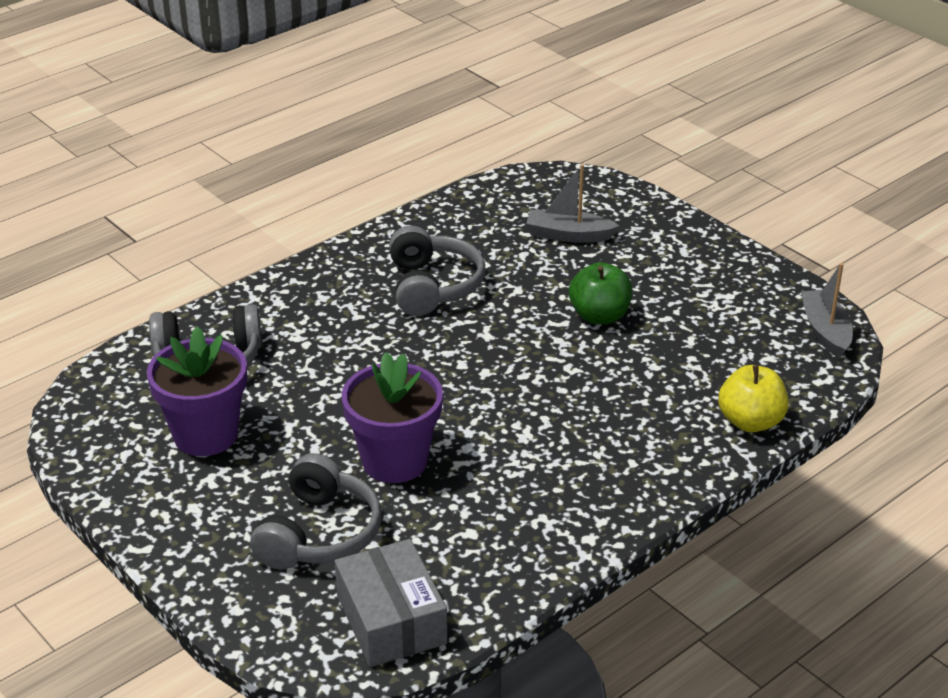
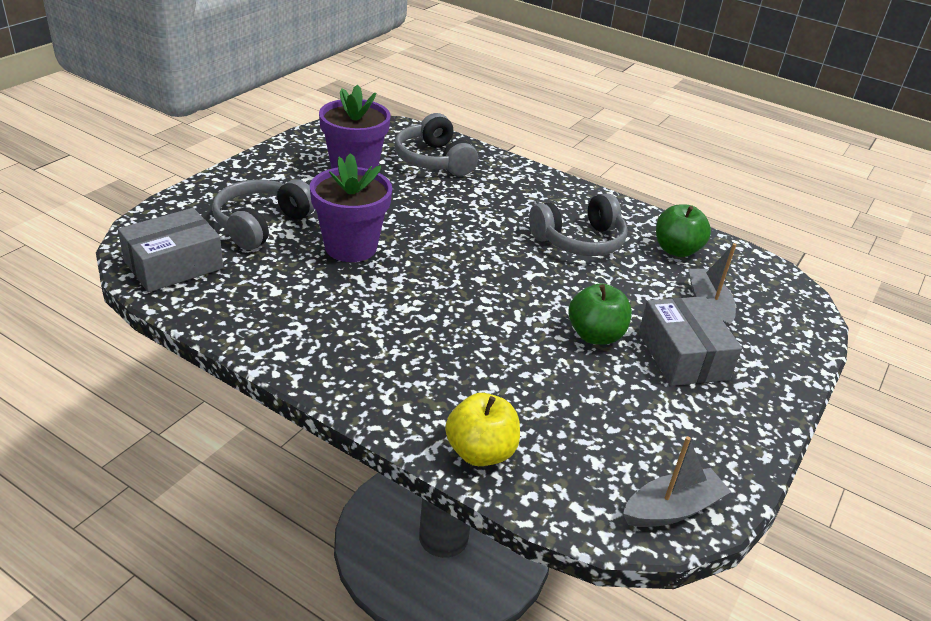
camera: 70 degrees right, 0 degrees up
(318, 533) = (261, 224): grey headphones -> grey headphones turned 120 degrees clockwise
(468, 226) = (676, 250): none -> green apple
(639, 271) = (683, 355): none -> grey box

